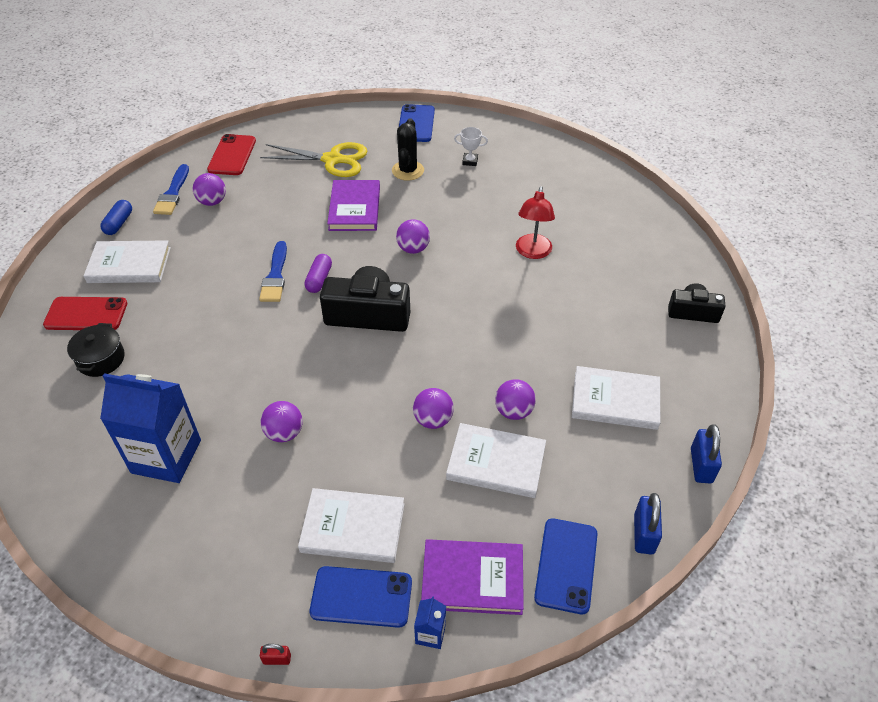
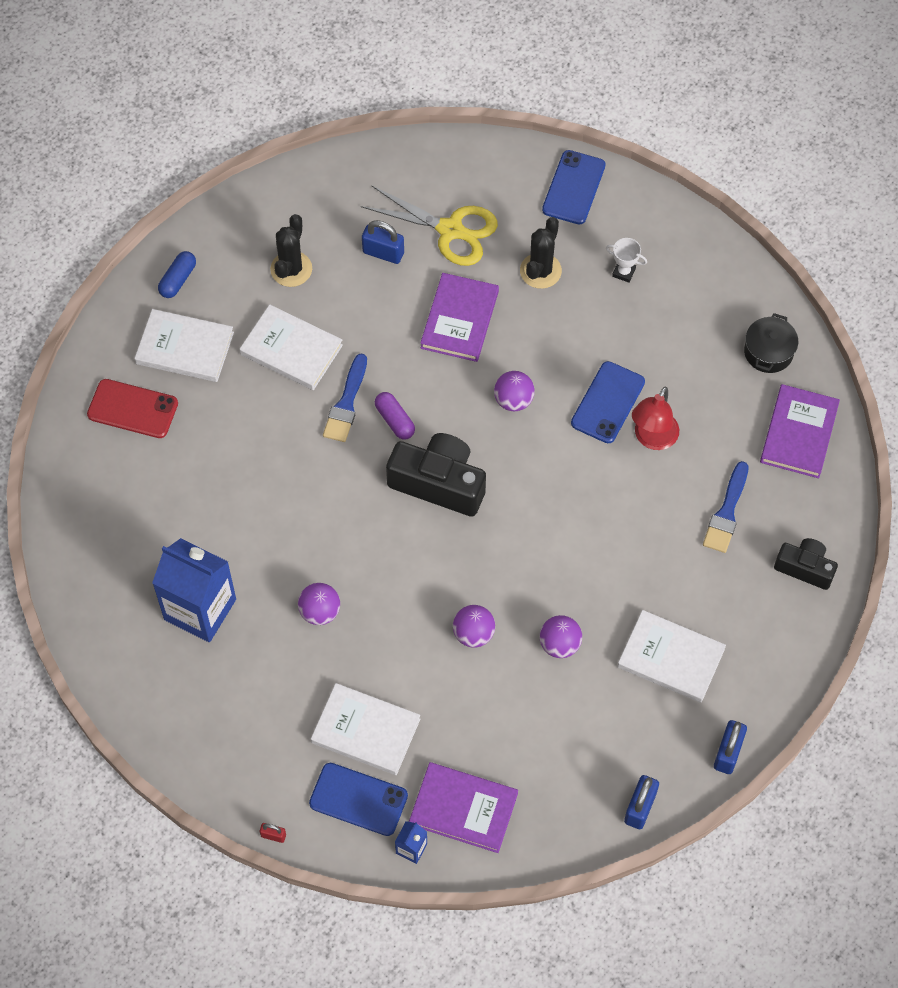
camera: 15 degrees right, 15 degrees up
(101, 359) = (144, 474): black pot -> black pot (768, 352)
(173, 193) = (245, 244): blue brush -> blue brush (726, 512)
(212, 202) = (291, 269): purple ball -> black cactus
(232, 155) = (326, 193): red phone -> none
(284, 180) = (383, 253): none -> blue padlock
(319, 279) = (395, 420): purple capsule -> purple capsule turned 60 degrees counterclockwise
(496, 463) = (522, 698): white book -> white book (291, 350)
(566, 565) = (554, 818): blue phone -> blue phone (608, 402)
(642, 228) = (798, 433): none -> purple book

